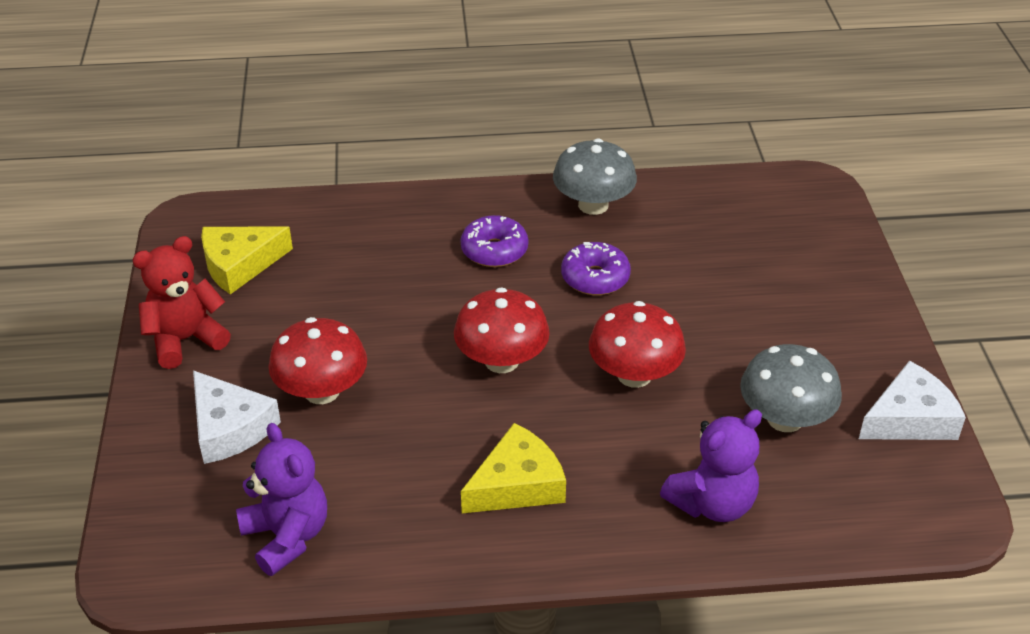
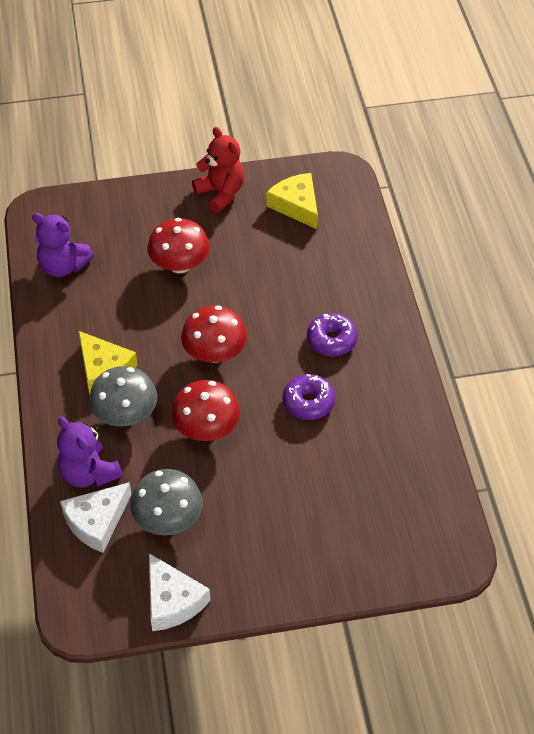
camera: 85 degrees right, 10 degrees up
(229, 428) = (146, 227): white cheese -> white cheese (96, 521)
(287, 536) = (63, 266): purple teddy bear -> purple teddy bear turned 60 degrees clockwise
(593, 205) = (397, 398): grey mushroom -> grey mushroom (125, 415)

